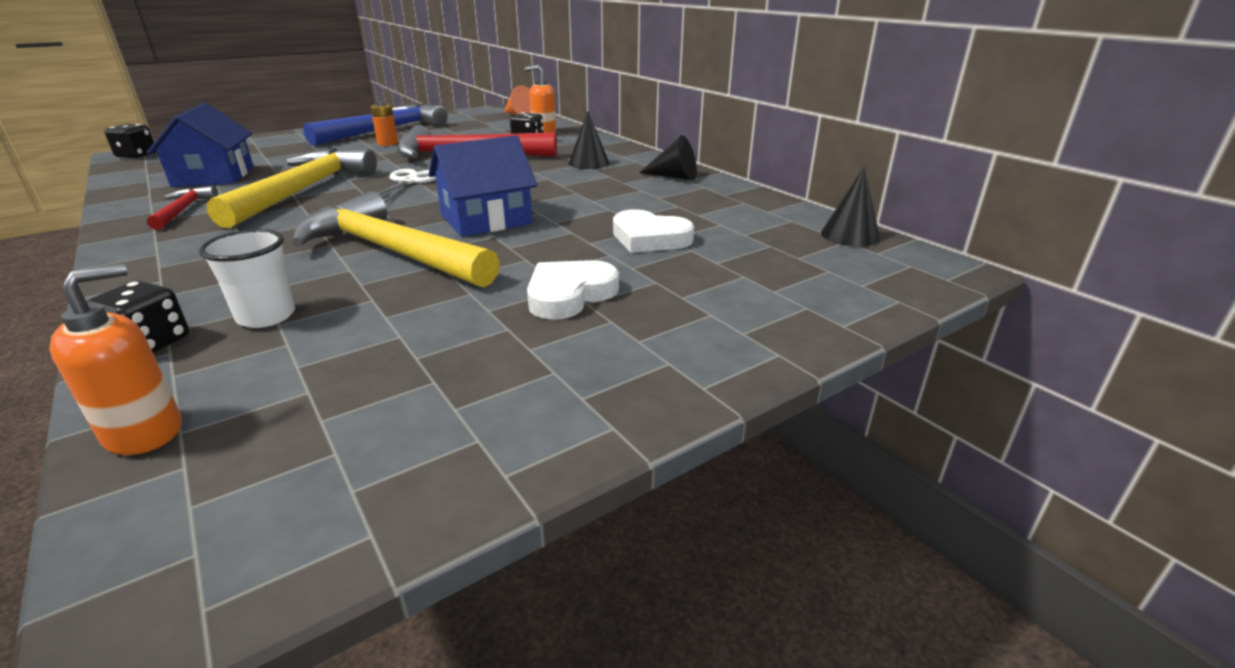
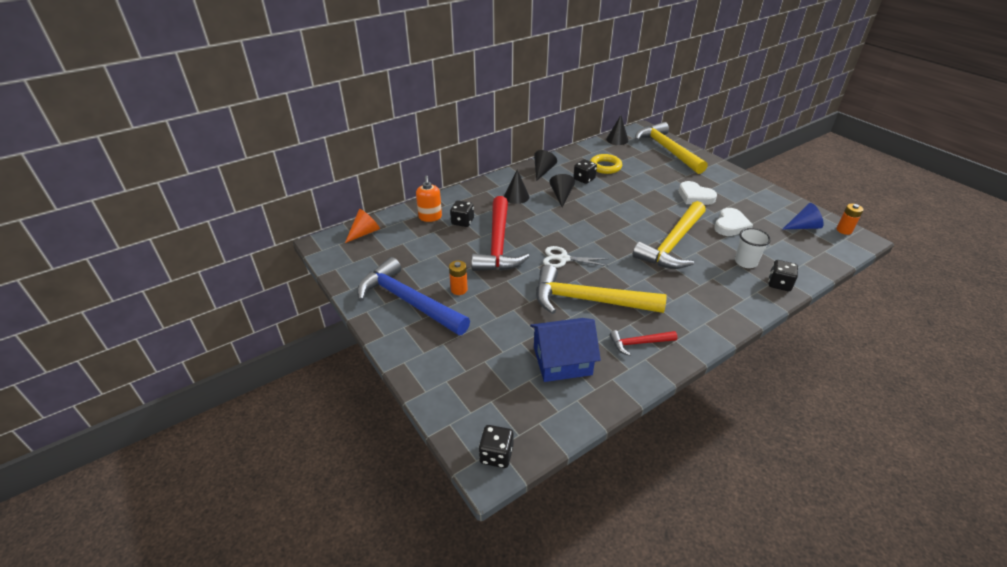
camera: 90 degrees left, 10 degrees up
(144, 432) = (819, 263): orange soap dispenser -> none
(242, 573) = (844, 230): none -> orange battery
(338, 453) = (803, 227): none -> blue cone
(486, 219) = (623, 223): blue house -> none
(588, 185) = (561, 196): none -> black cone
(648, 200) = (584, 179): none -> black dice
(649, 238) = (634, 180): white heart -> white heart (730, 225)
(704, 218) = (605, 167): none -> yellow ring
(828, 287) = (667, 150): none -> yellow hammer

